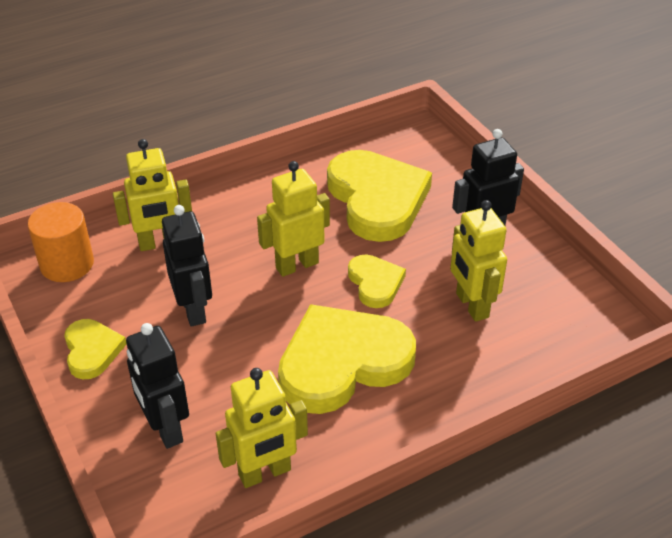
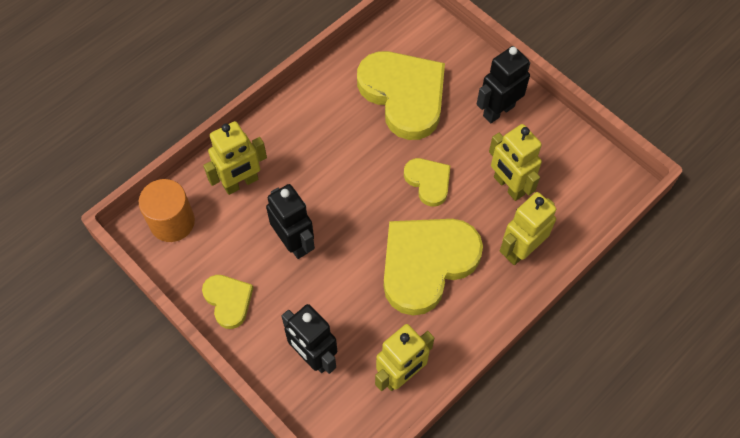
camera: 15 degrees left, 20 degrees up
(297, 265) = (361, 179): yellow robot -> yellow robot (520, 250)

